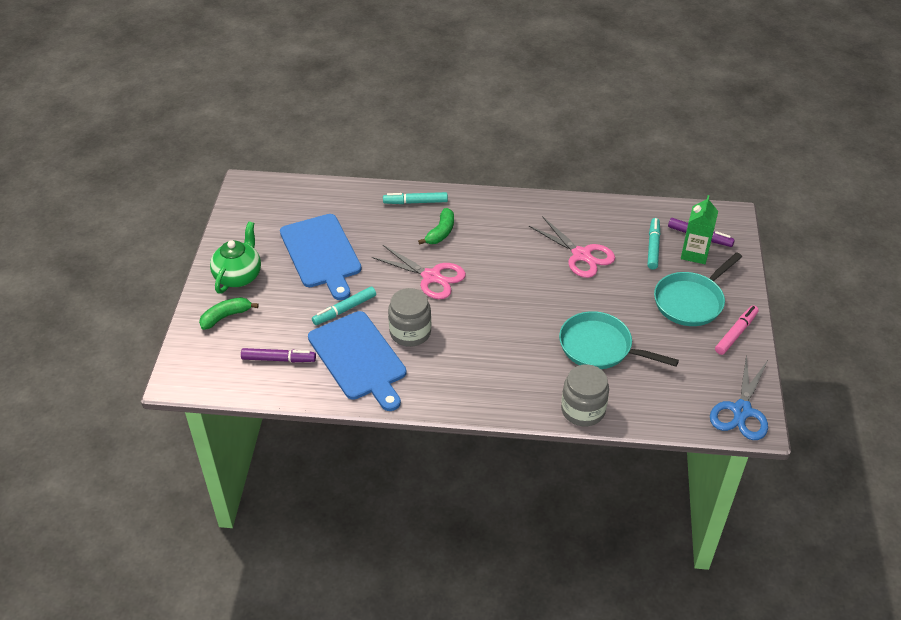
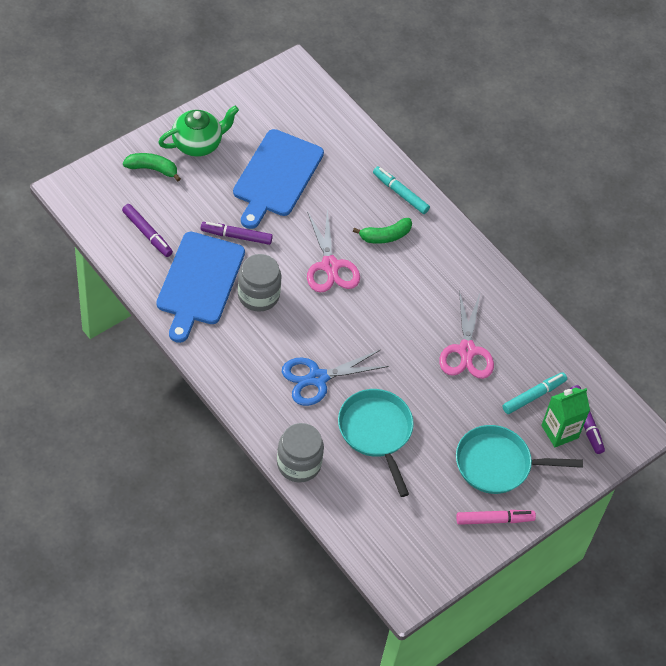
camera: 40 degrees right, 10 degrees up
(345, 309) = (237, 236): turquoise marker -> purple marker
(741, 411) = (410, 575): blue scissors -> blue scissors (317, 378)

